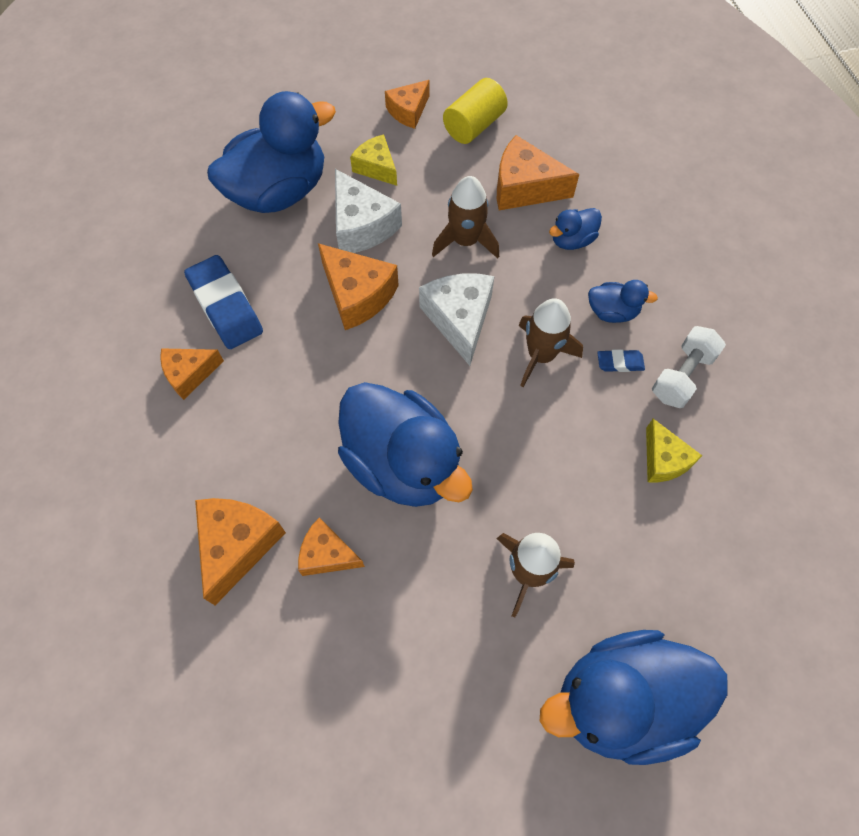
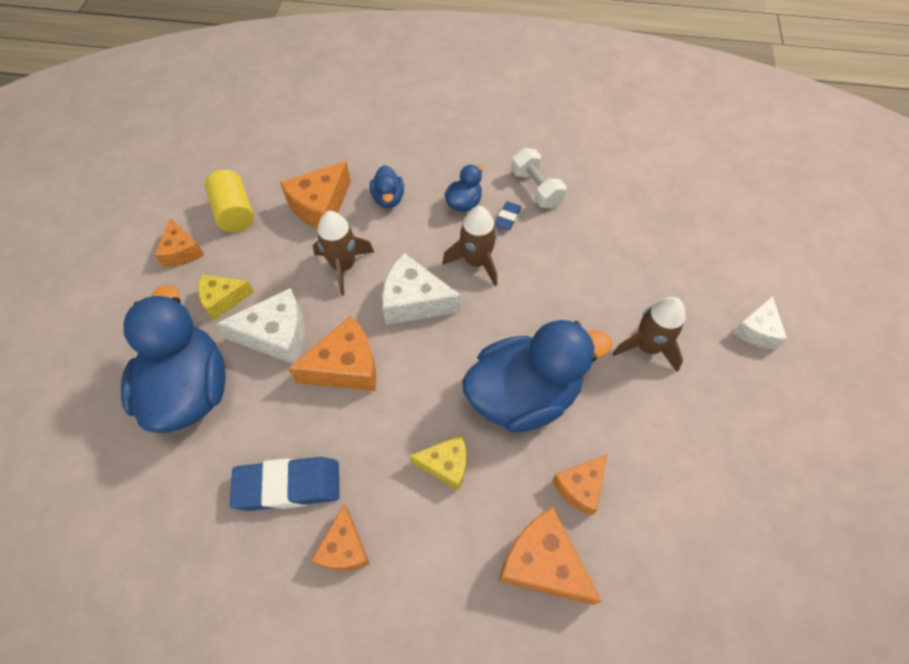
camera: 65 degrees left, 5 degrees down
(621, 700) = (756, 330): blue duck -> white cheese
(663, 460) = (594, 228): yellow cheese -> yellow cheese (445, 465)

